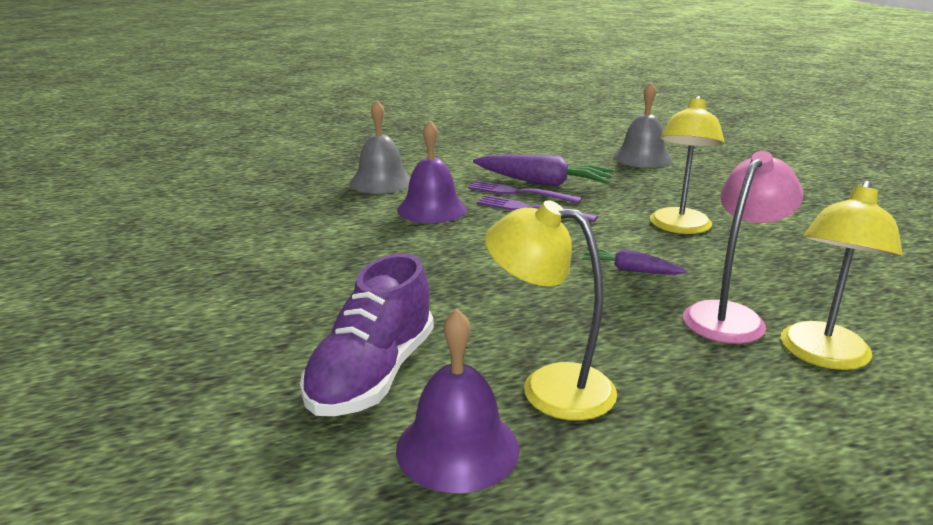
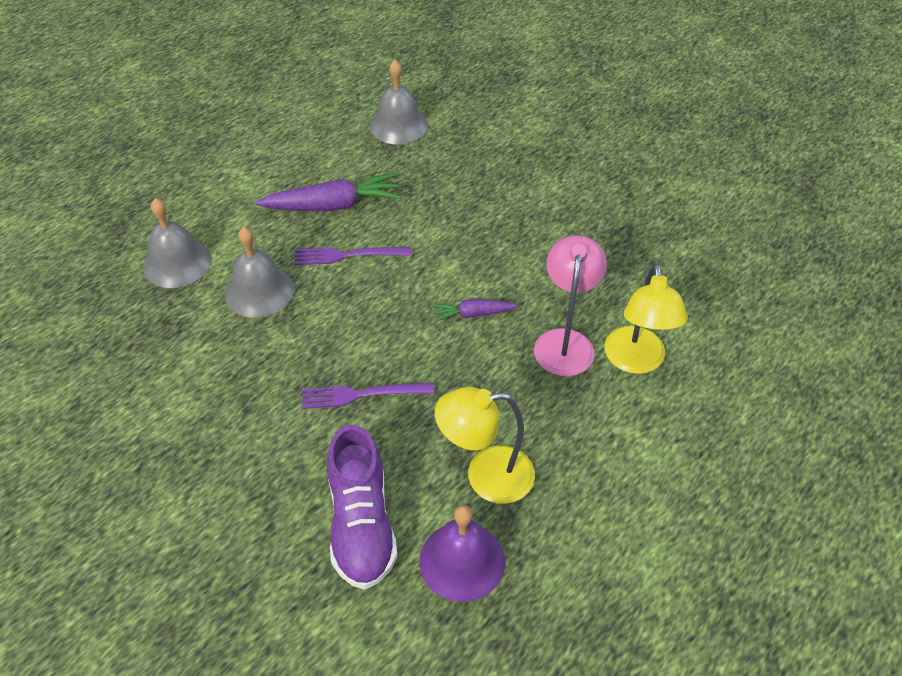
camera: 30 degrees left, 25 degrees up
(432, 209) = (259, 291): purple bell -> grey bell
(519, 192) = (321, 231): purple fork -> purple fork (362, 394)
(679, 227) = (481, 236): yellow lamp -> none

